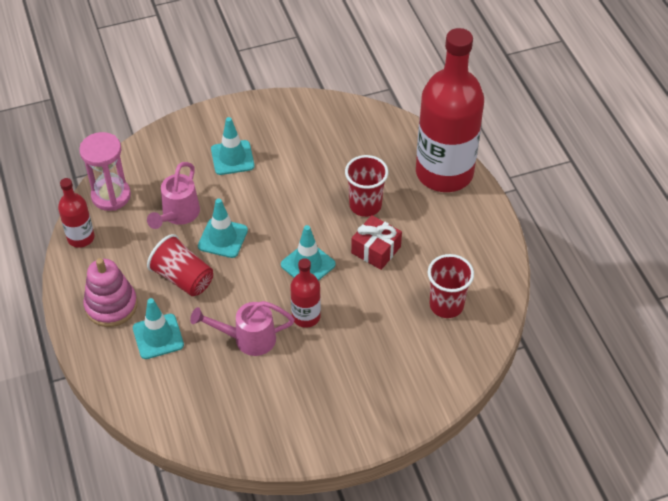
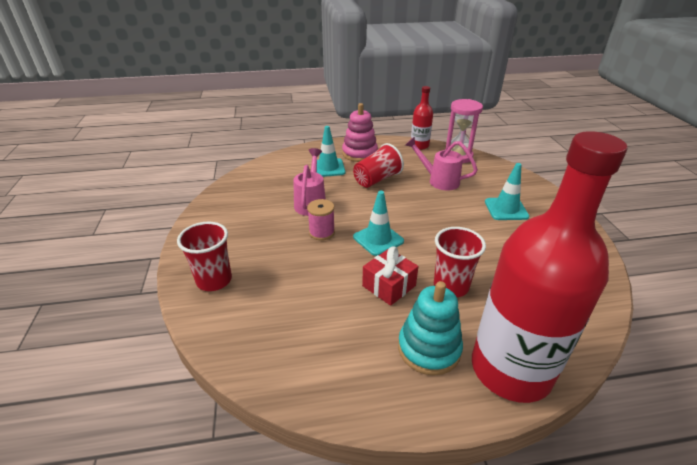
camera: 100 degrees right, 15 degrees down
(223, 238) = (413, 198): turquoise traffic cone -> none
(306, 316) = (322, 232): red bottle -> pink spool
(439, 219) = (429, 348): none -> turquoise stacking toy
(446, 305) = (301, 331): red cup -> red cup (214, 280)

